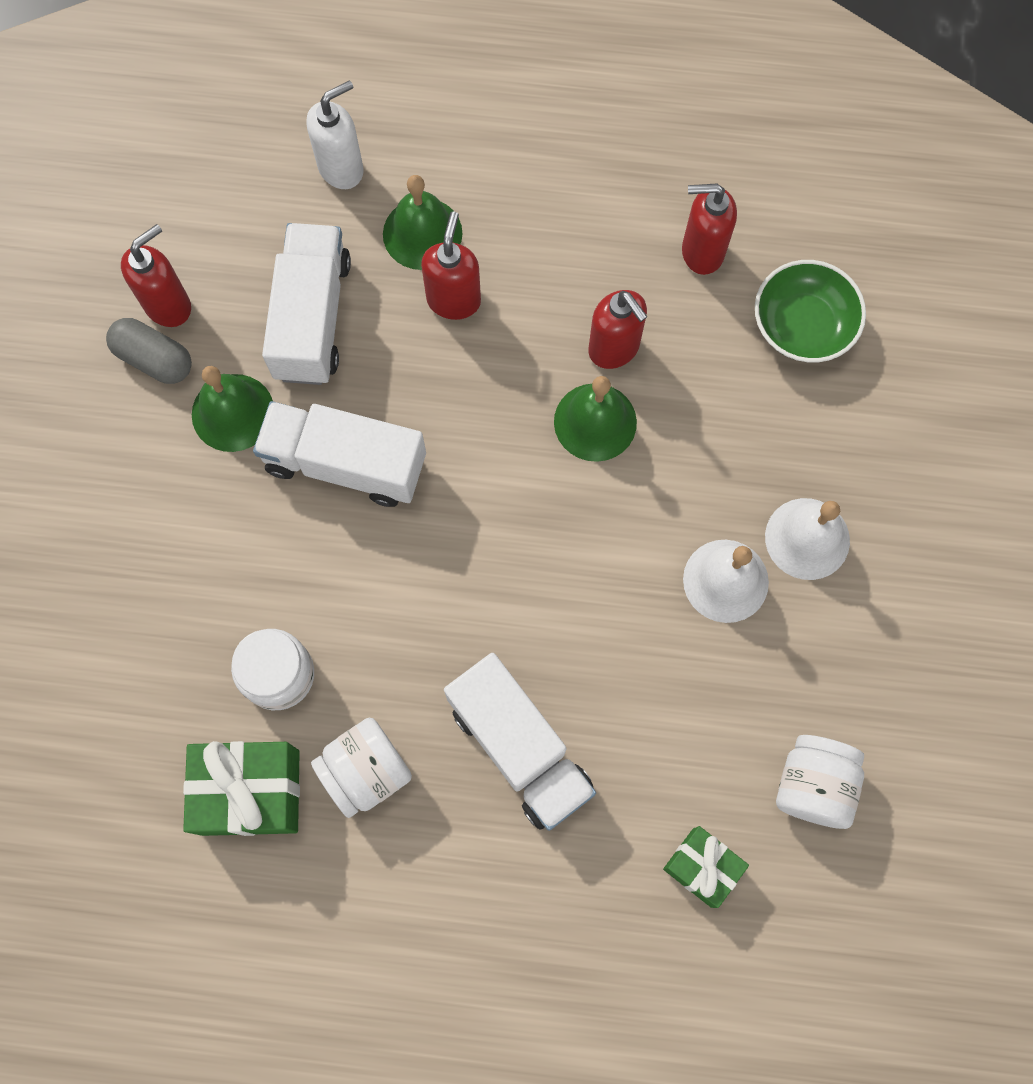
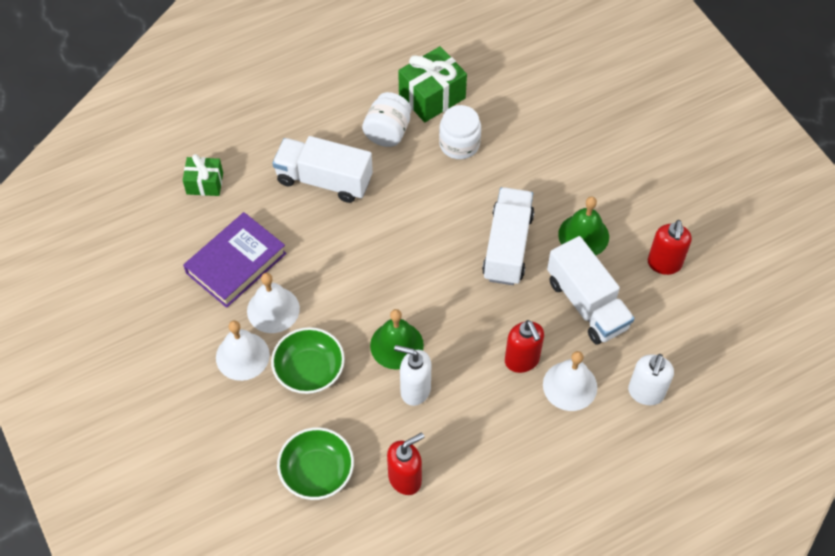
camera: 145 degrees right, 15 degrees down
(154, 359) = (645, 235): grey capsule -> none
(345, 464) = (507, 246): white truck -> white truck turned 60 degrees counterclockwise
(422, 233) = (570, 386): green bell -> white bell
(614, 349) = (415, 390): red soap dispenser -> white soap dispenser
(730, 461) = (309, 370): none -> green bowl
(734, 690) = (236, 263): none -> purple book
(813, 785) = (171, 245): white jar -> none

